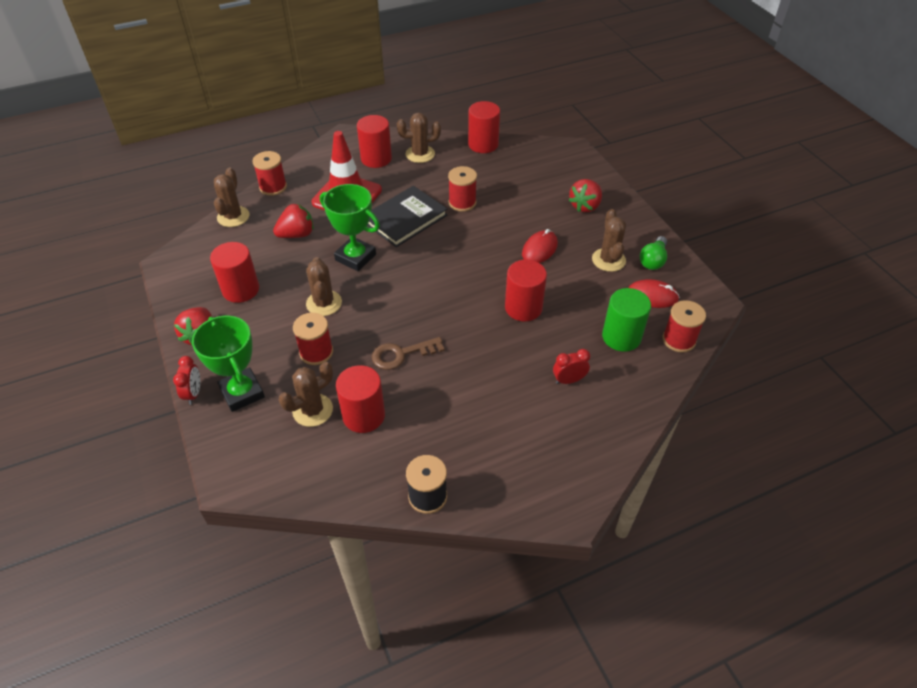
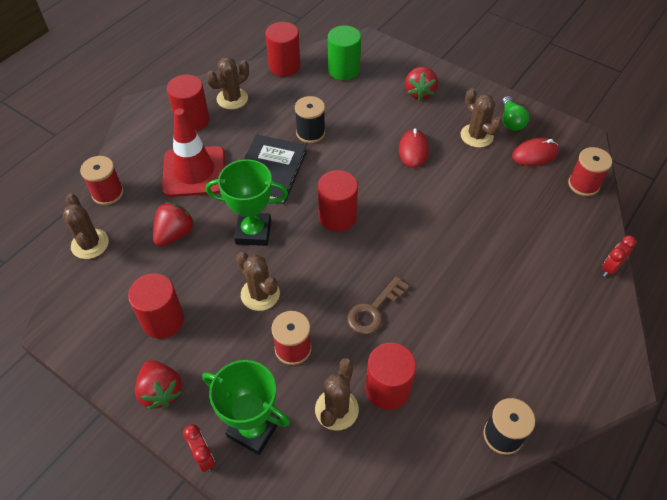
camera: 30 degrees left, 5 degrees up
(462, 202) = (310, 133): red spool -> black spool
(523, 308) = (443, 213): red cylinder -> red cylinder (337, 217)
(569, 380) = (530, 263): red clock -> red clock (610, 268)
(621, 337) = (540, 203): green cylinder -> green cylinder (343, 70)

